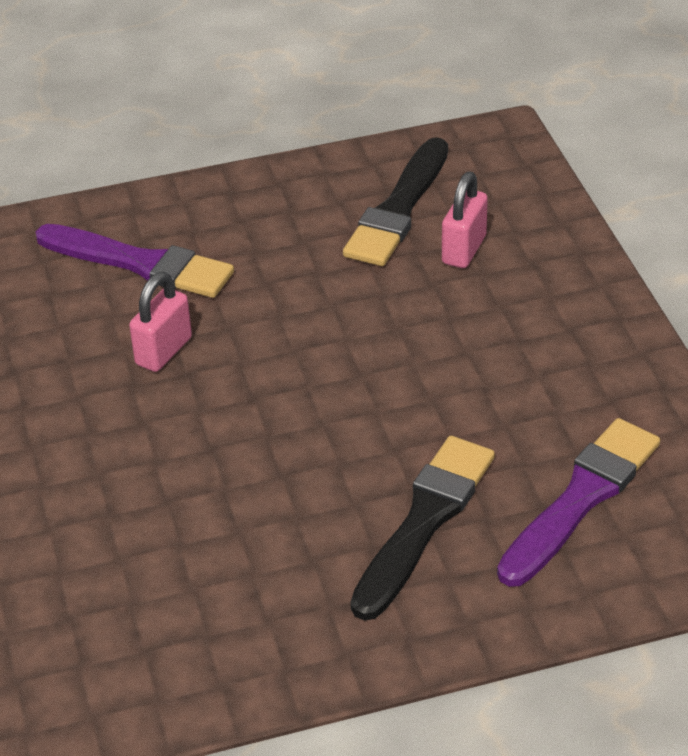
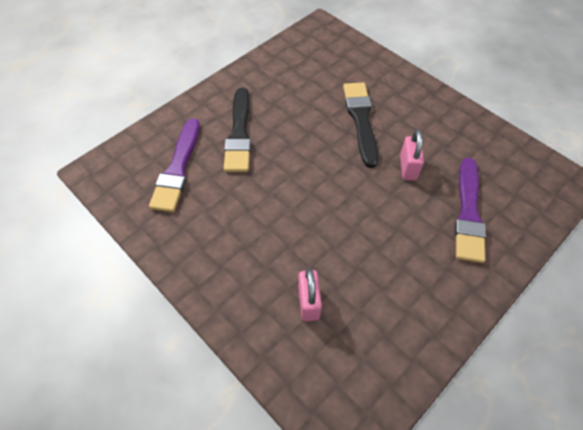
camera: 150 degrees right, 15 degrees up
(140, 263) = (468, 213): purple brush -> purple brush turned 75 degrees counterclockwise
(398, 209) = (368, 321): black brush -> black brush (361, 120)

